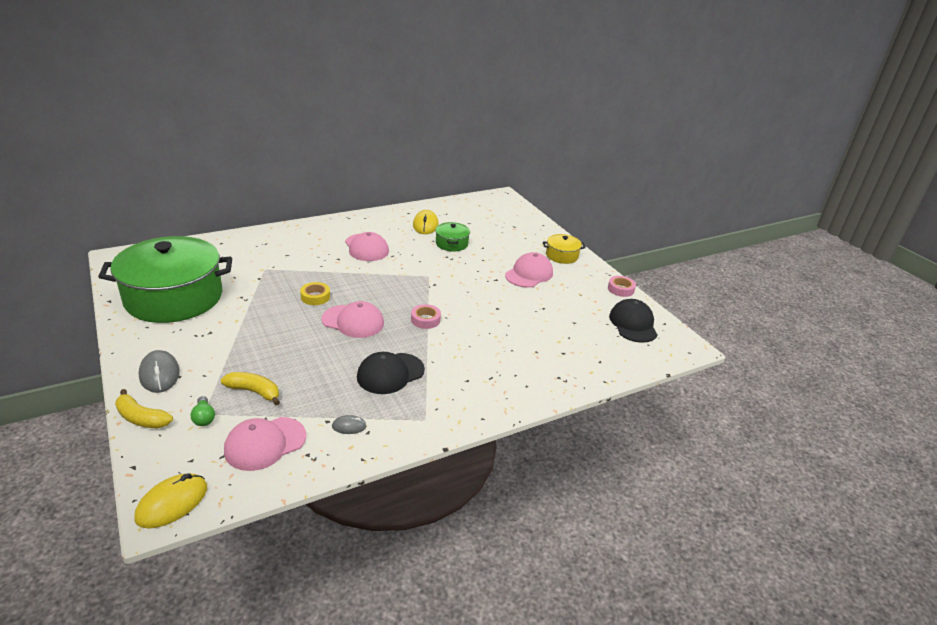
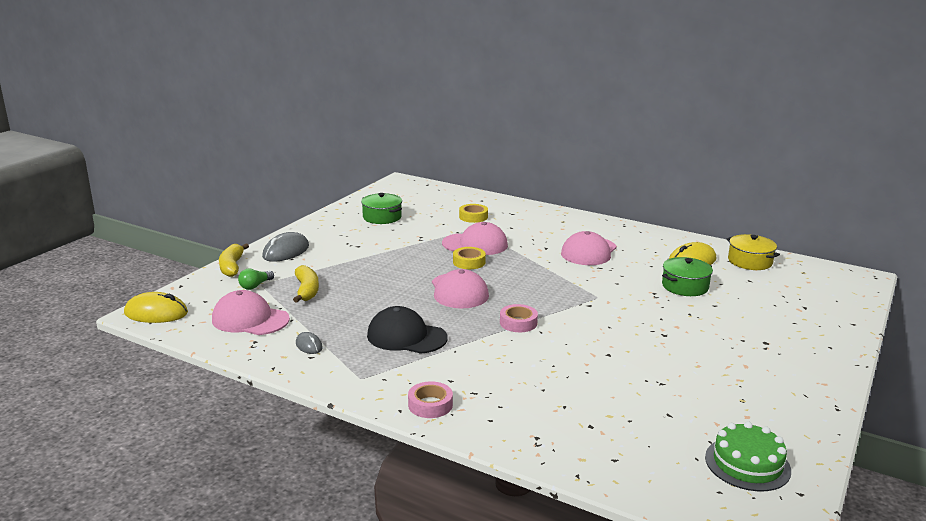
camera: 60 degrees right, 10 degrees down
(174, 297) = (382, 217): green pot -> green pot, size x0.43
(244, 260) = (473, 217): none -> yellow tape
(529, 274) = (717, 351): pink cap -> pink cap (475, 244)
(562, 255) = (807, 359): yellow pot -> yellow pot (750, 261)
(620, 289) = (817, 429): pink tape -> pink tape (430, 405)
(633, 324) = (747, 464): black cap -> green cake

